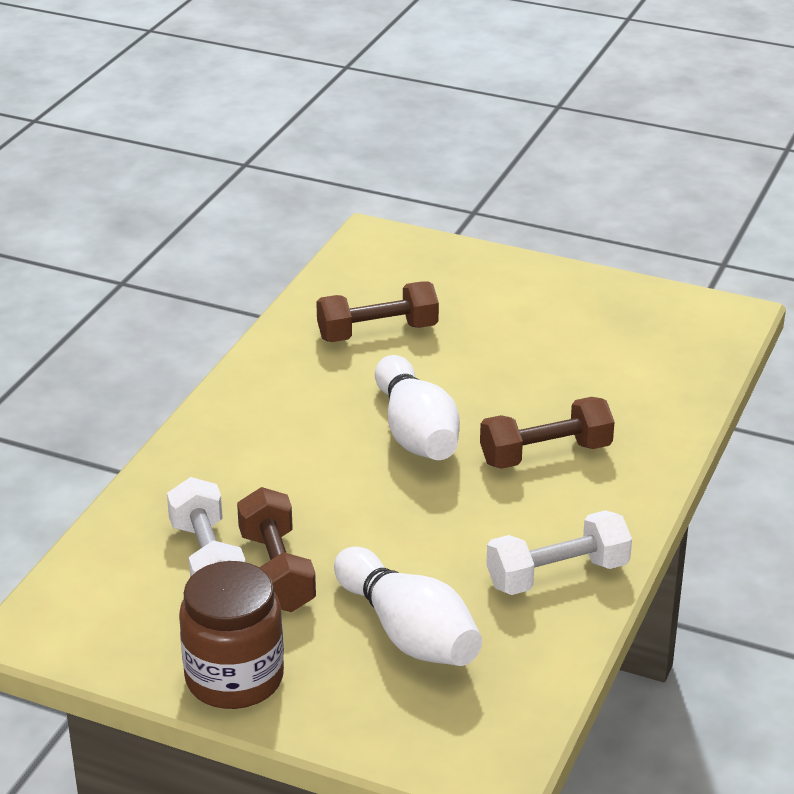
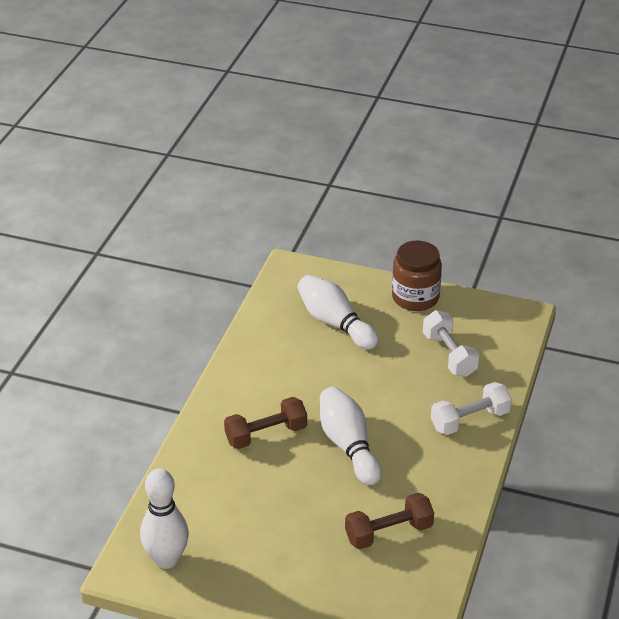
camera: 175 degrees right, 5 degrees up
(276, 571) = (410, 351): brown dumbbell -> none
(557, 575) = (259, 358): white dumbbell -> white dumbbell (469, 420)
(678, 321) = (166, 559): none -> white bowling pin

